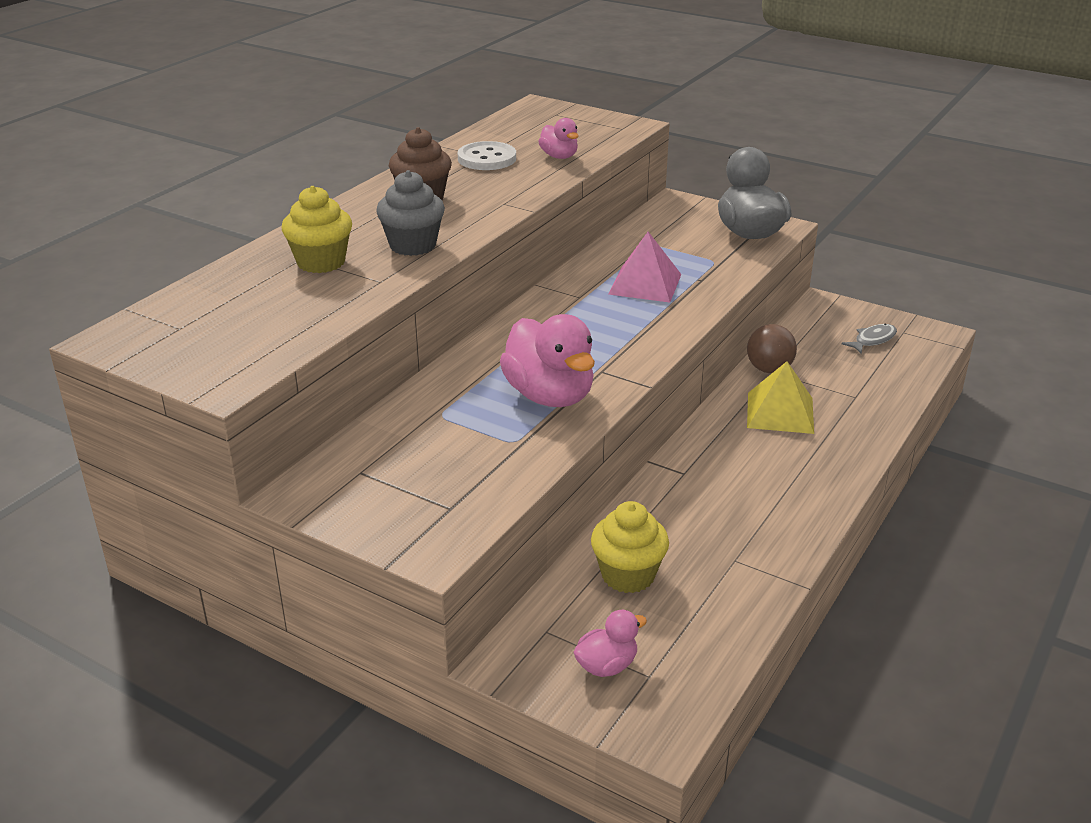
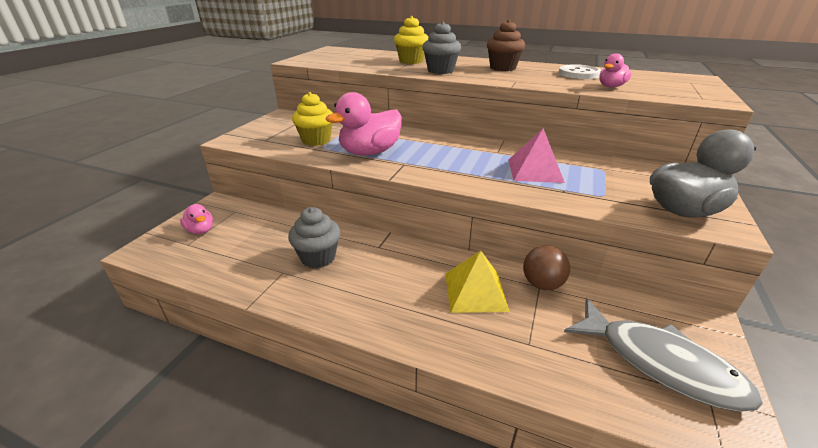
camera: 80 degrees right, 0 degrees up
(628, 575) = (273, 232): yellow cupcake -> yellow cupcake (316, 140)
(704, 527) = (318, 257): none -> grey cupcake
(872, 340) = (660, 363): grey fish -> grey fish, size x2.17

